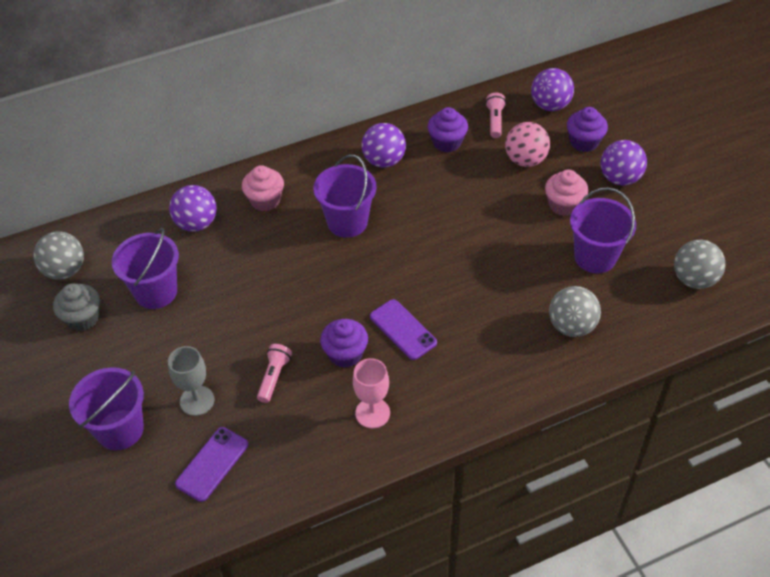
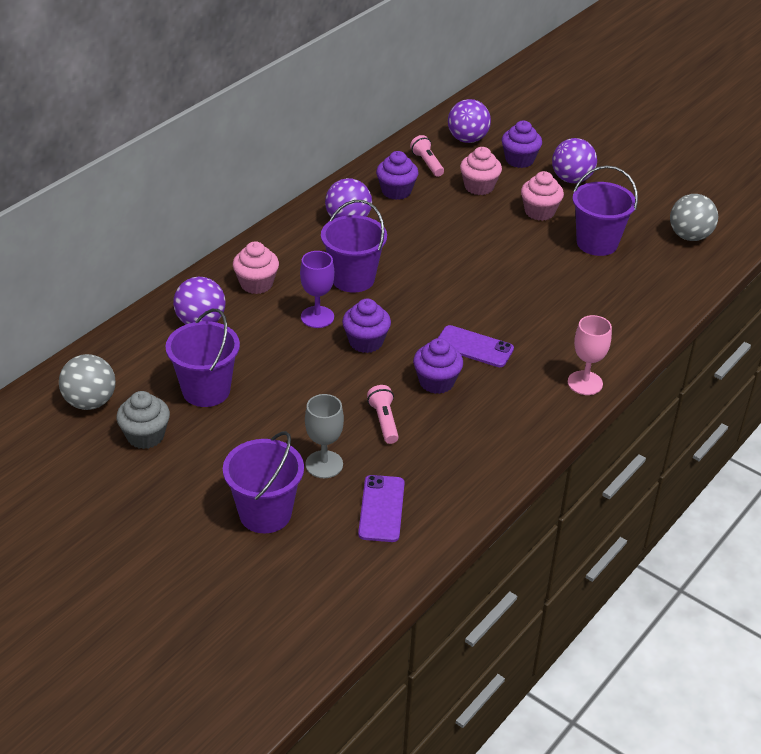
camera: 30 degrees left, 10 degrees down
(291, 251) = (317, 317): none -> purple goblet
(314, 290) = (366, 342): none -> purple cupcake
(372, 413) = (498, 418): pink goblet -> pink goblet (585, 383)
(525, 160) = (479, 187): pink ball -> pink cupcake
(571, 326) = (617, 299): grey ball -> none

